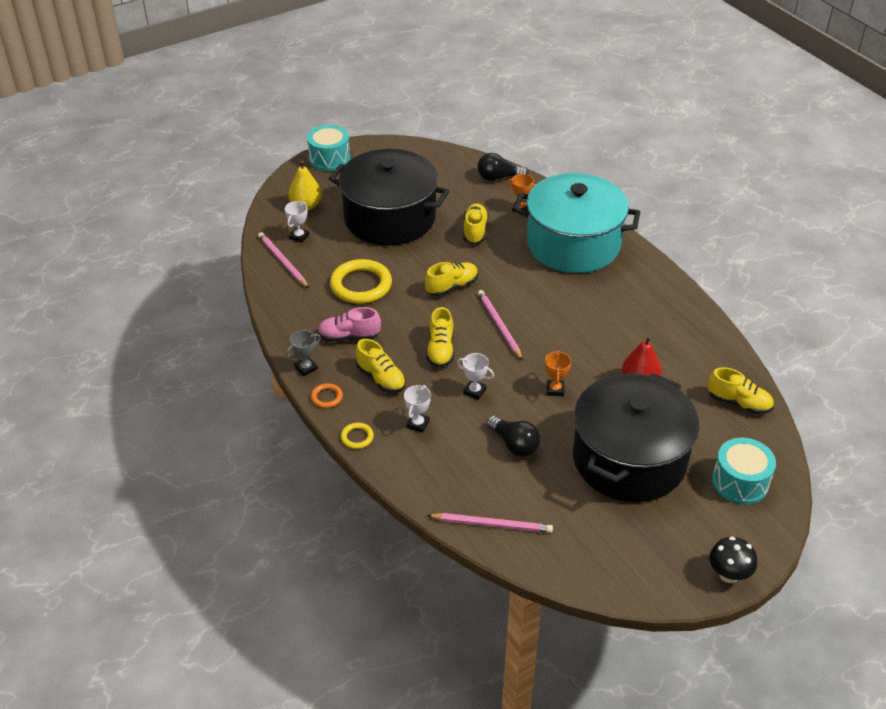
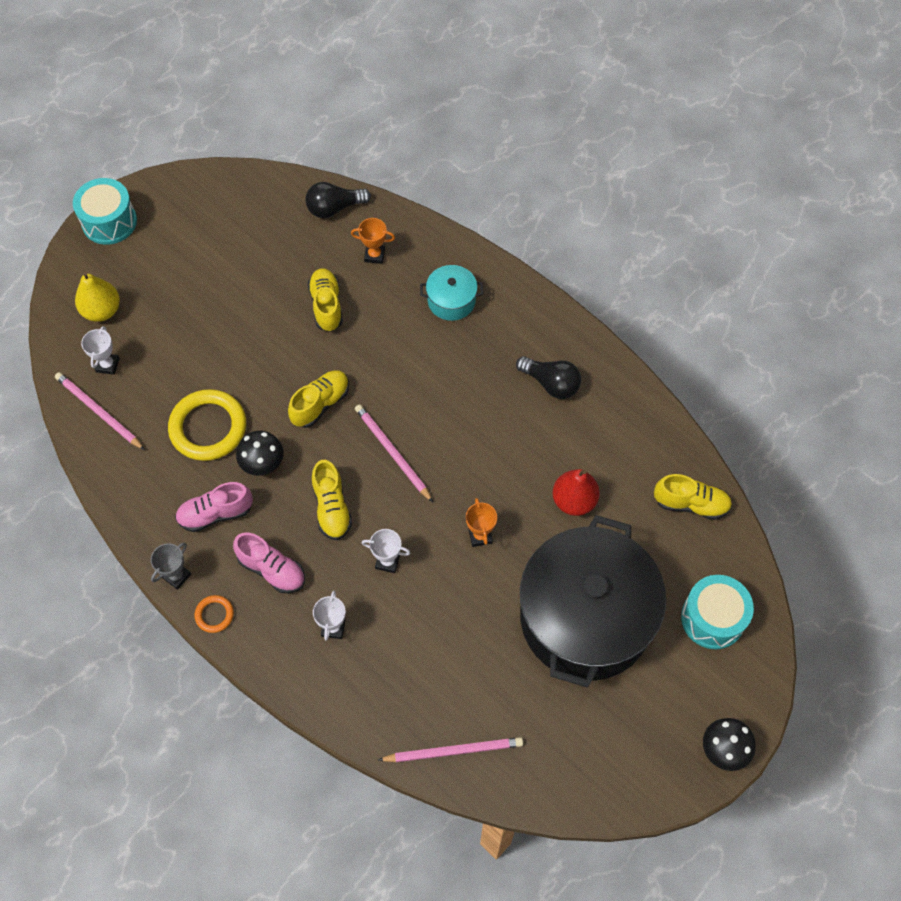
camera: 15 degrees left, 20 degrees up
(357, 437) = (267, 666): yellow ring -> none
(381, 378) = (272, 569): yellow shoe -> pink shoe
(389, 218) = (215, 308): black pot -> none
(395, 314) = (263, 464): none -> black mushroom
(514, 444) = (452, 629): black light bulb -> black light bulb (551, 383)
(573, 244) = (451, 301): turquoise pot -> turquoise pot, size x0.41

